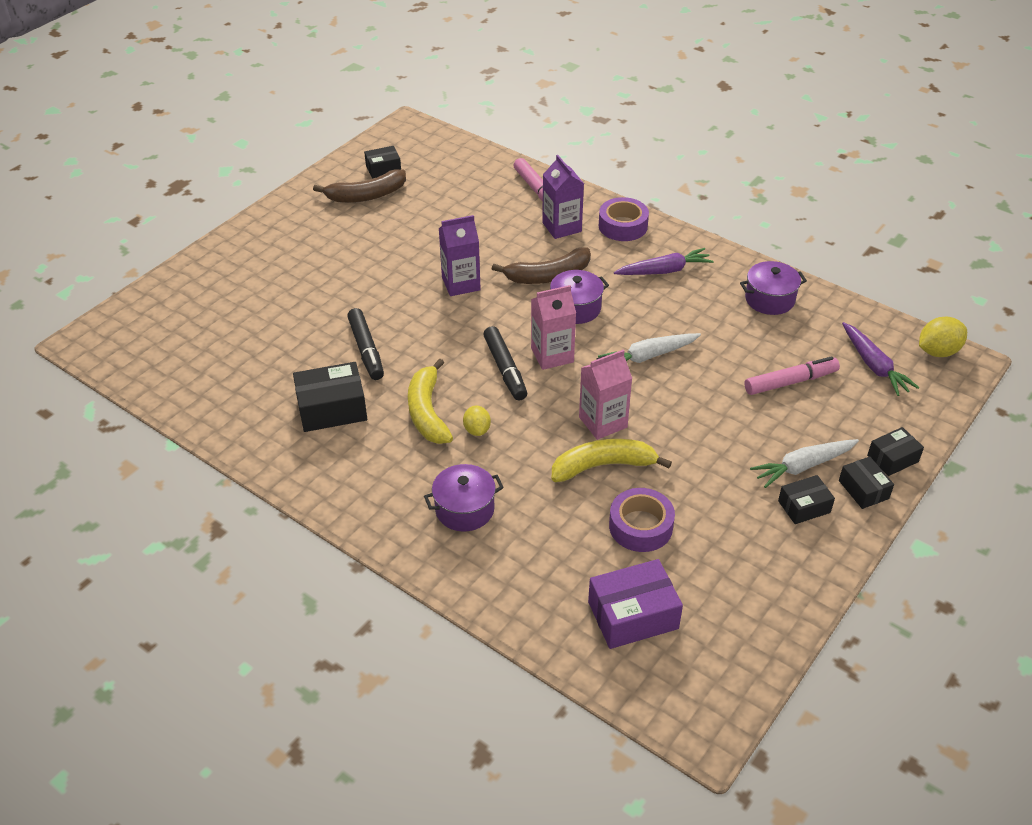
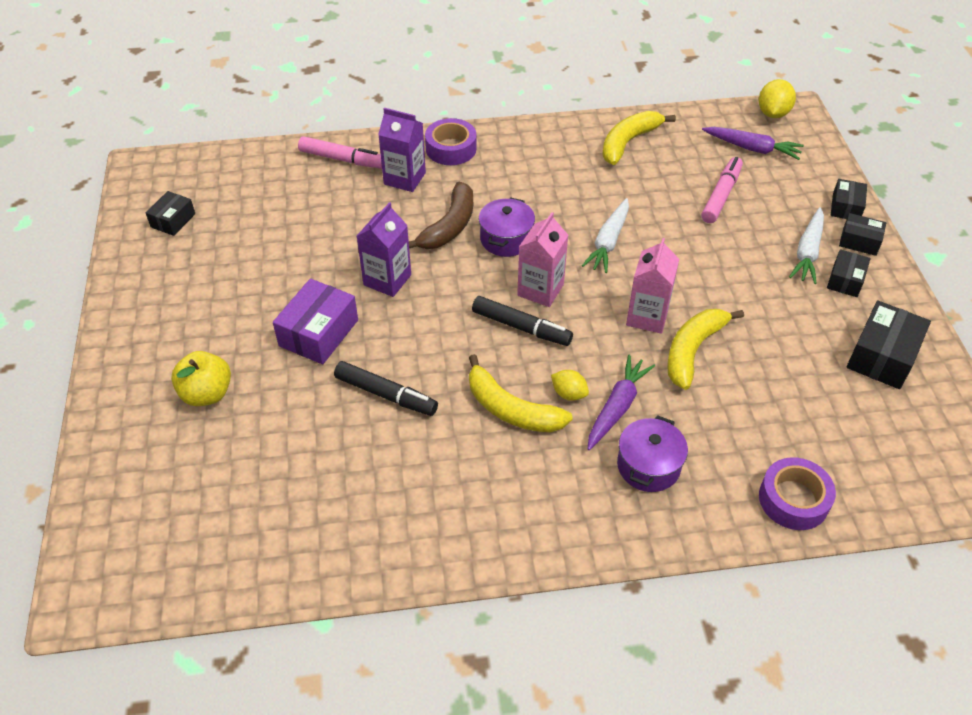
camera: 45 degrees left, 5 degrees up
(272, 280) = (207, 394): none -> yellow apple
(332, 409) = (429, 469): black box -> black box (882, 356)
(366, 196) = (191, 255): brown banana -> none
(633, 615) = (859, 447): purple box -> purple box (318, 333)
(640, 526) = (776, 376): purple tape -> purple tape (793, 499)
(664, 271) = (529, 166): purple carrot -> purple carrot (617, 407)
(769, 299) = (628, 142): purple pot -> yellow banana

